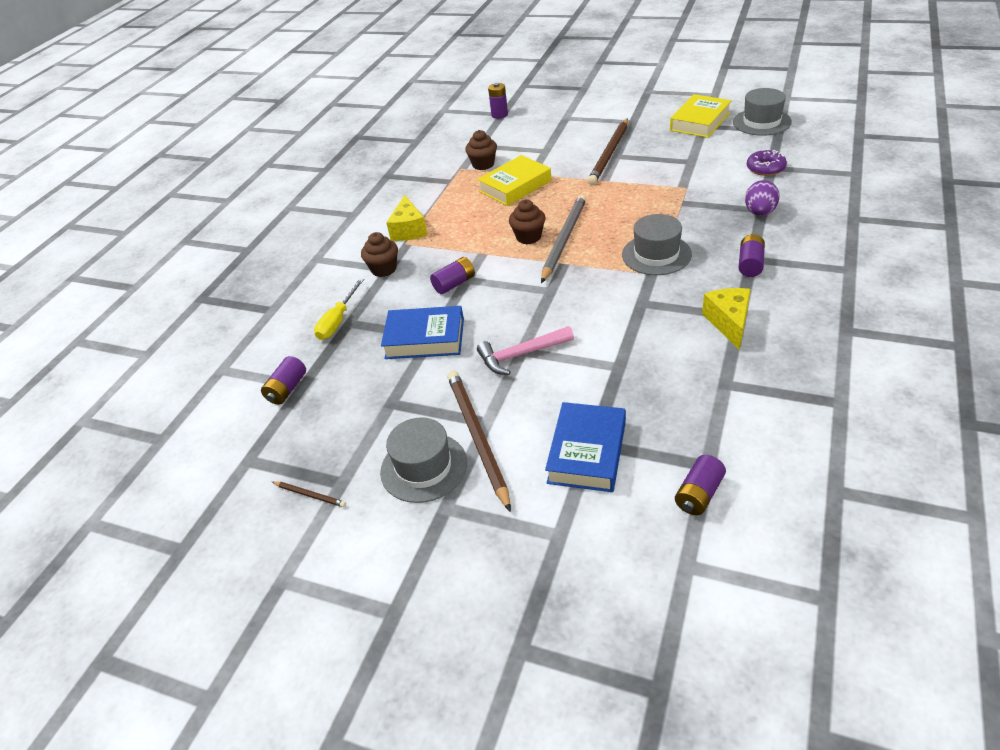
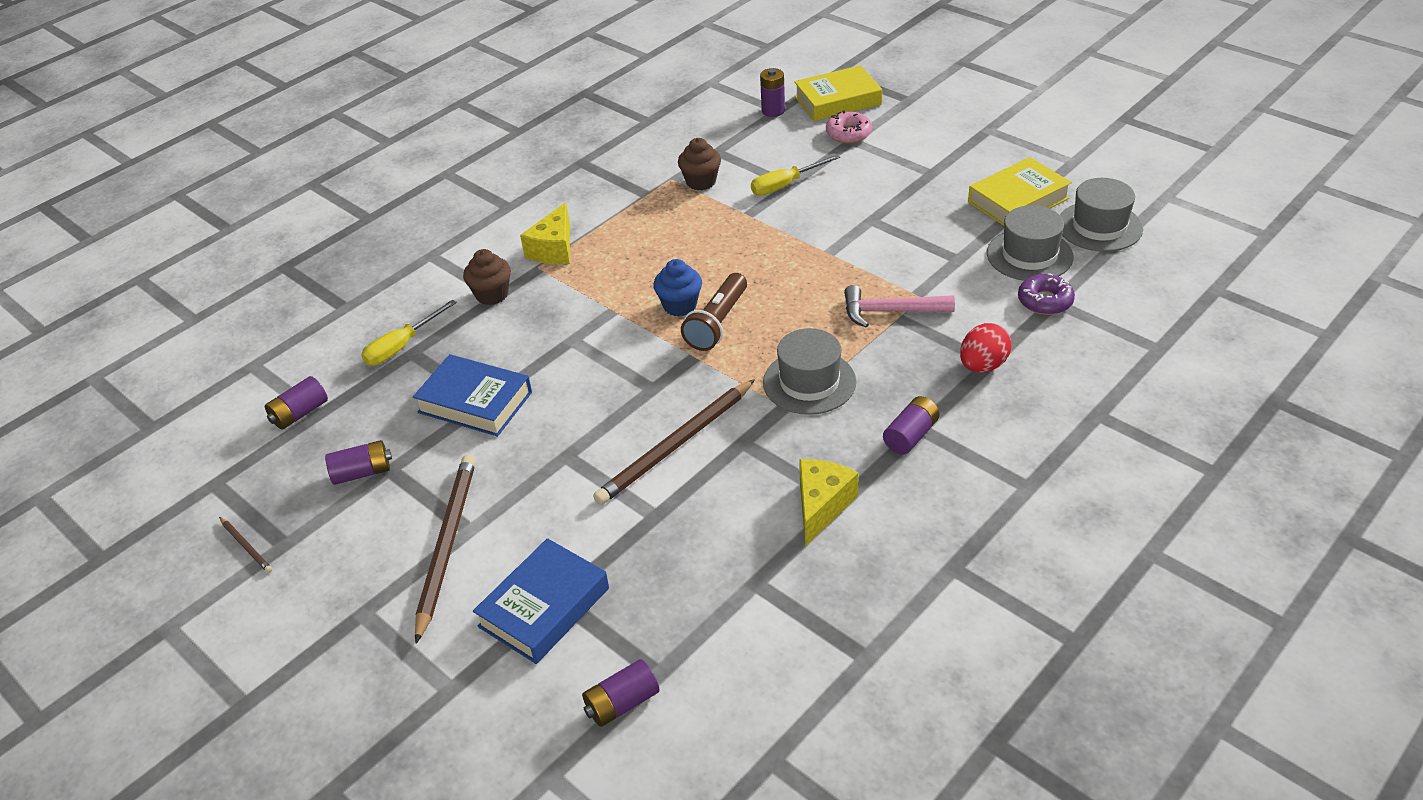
camera: 20 degrees right, 0 degrees up
(424, 467) = (371, 558): grey hat -> grey hat (1029, 255)
(454, 284) = (554, 341): purple battery -> purple battery (362, 473)
(515, 186) = (716, 226): yellow book -> yellow book (837, 100)
(520, 355) = (560, 461): pink hammer -> pink hammer (890, 311)
(528, 237) = (680, 305): brown cupcake -> blue cupcake
(543, 152) = (785, 185): none -> yellow screwdriver
(561, 114) = (848, 134): none -> pink donut
(564, 240) = (717, 323): grey pencil -> brown flashlight
(610, 153) = (865, 214): brown pencil -> brown pencil (676, 445)
(759, 213) = (983, 366): purple egg -> red egg

